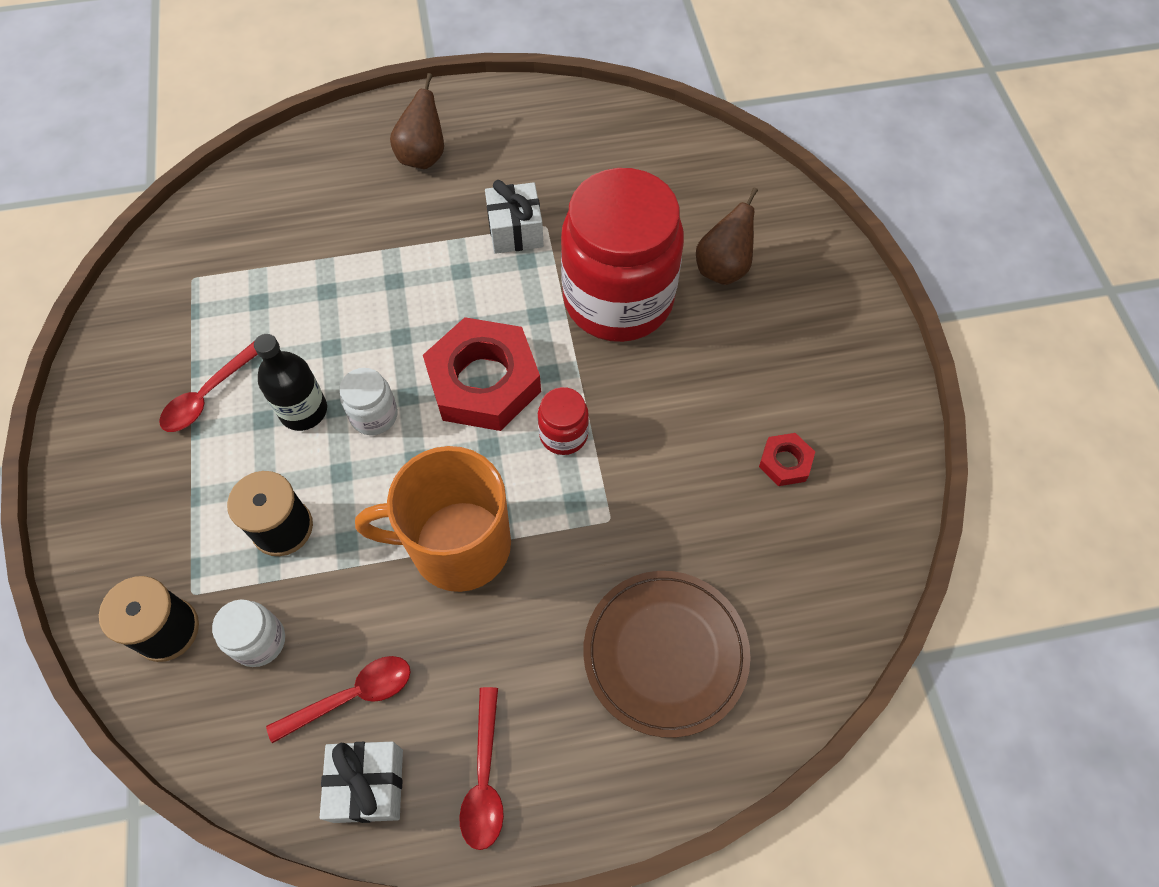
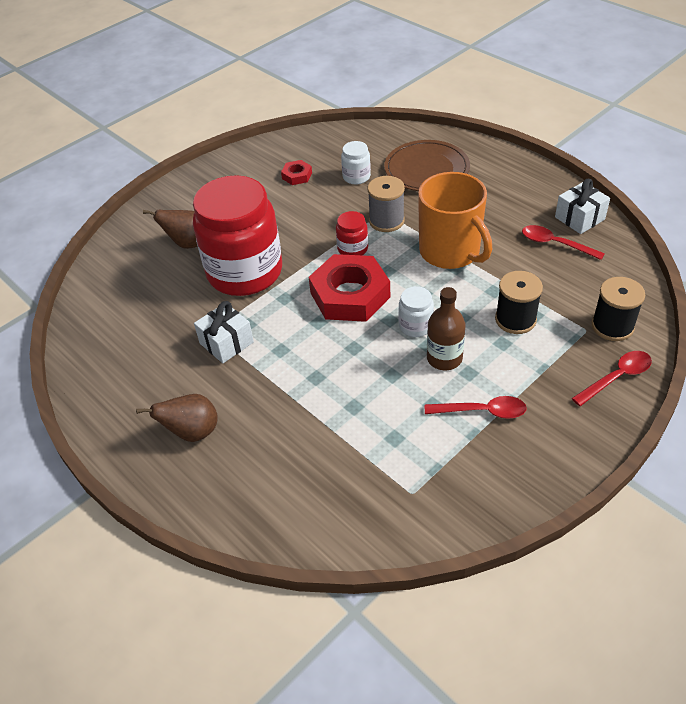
camera: 120 degrees left, 15 degrees down
(259, 641) = (573, 289): white jar -> white jar (356, 177)
(303, 410) = (444, 358): black bottle -> brown bottle
(484, 778) = (534, 190): red spoon -> red spoon (616, 377)
(587, 511) = (386, 221): none -> grey spool

